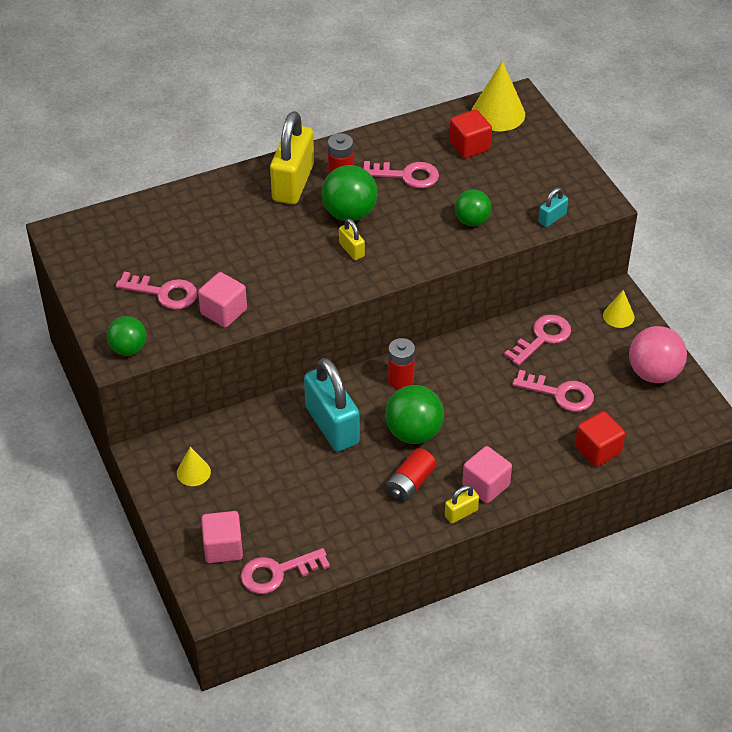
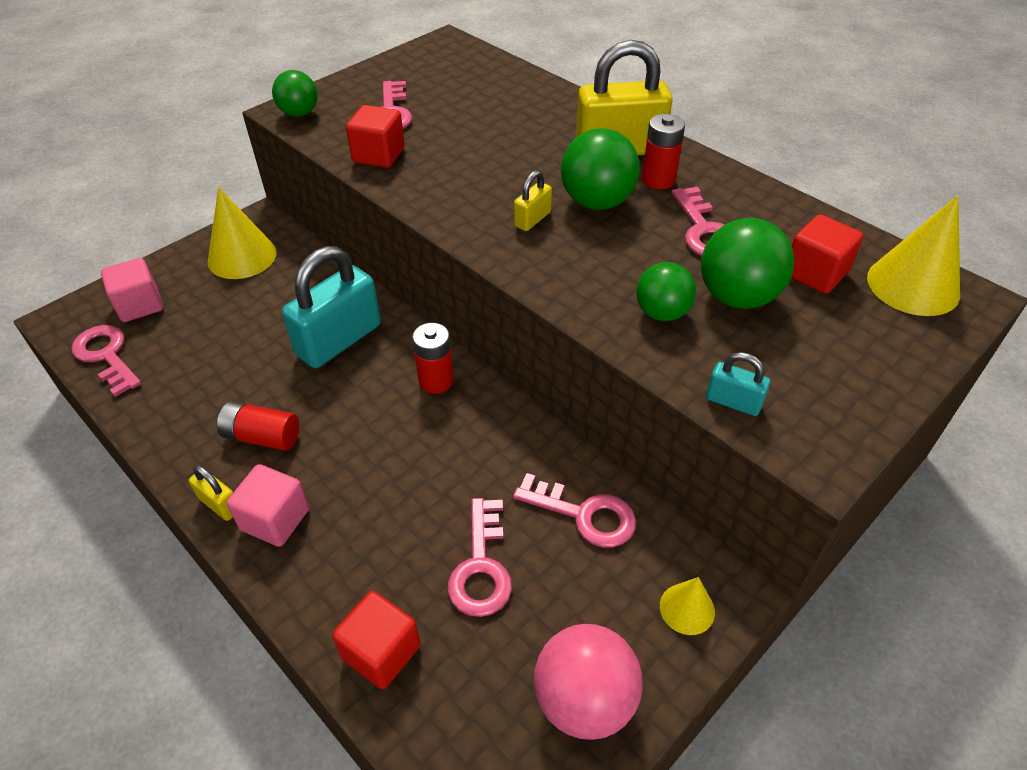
camera: 70 degrees right, 0 degrees up
(193, 472) = (242, 256): yellow cone -> yellow cone, size x1.81
(223, 312) = (378, 155): pink cube -> red cube
(413, 433) = (349, 417): green ball -> green ball (737, 297)

